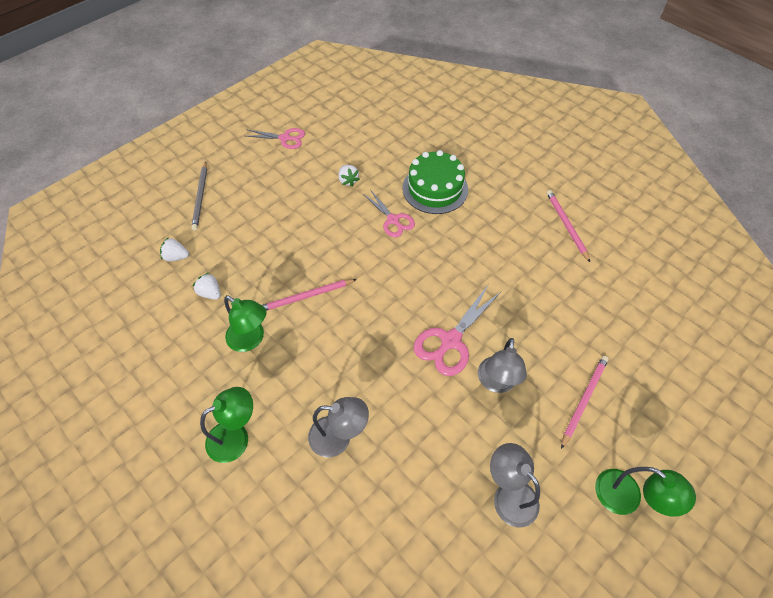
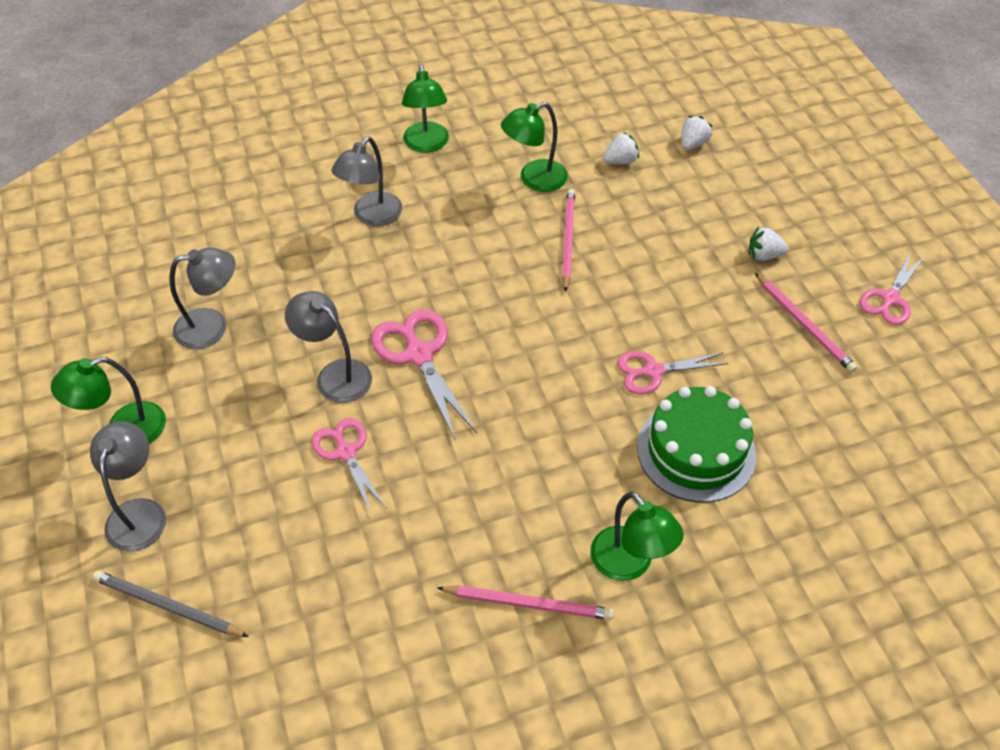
camera: 115 degrees right, 5 degrees down
(200, 197) = (791, 182): grey pencil -> grey pencil (167, 606)
(348, 181) = (760, 346): white strawberry -> white strawberry (764, 255)
(517, 195) = (629, 564): none -> green lamp
(545, 346) = (346, 452): none -> pink scissors
(584, 399) = (251, 454): pink pencil -> pink pencil (804, 325)
(668, 442) = (139, 513): none -> grey lamp

